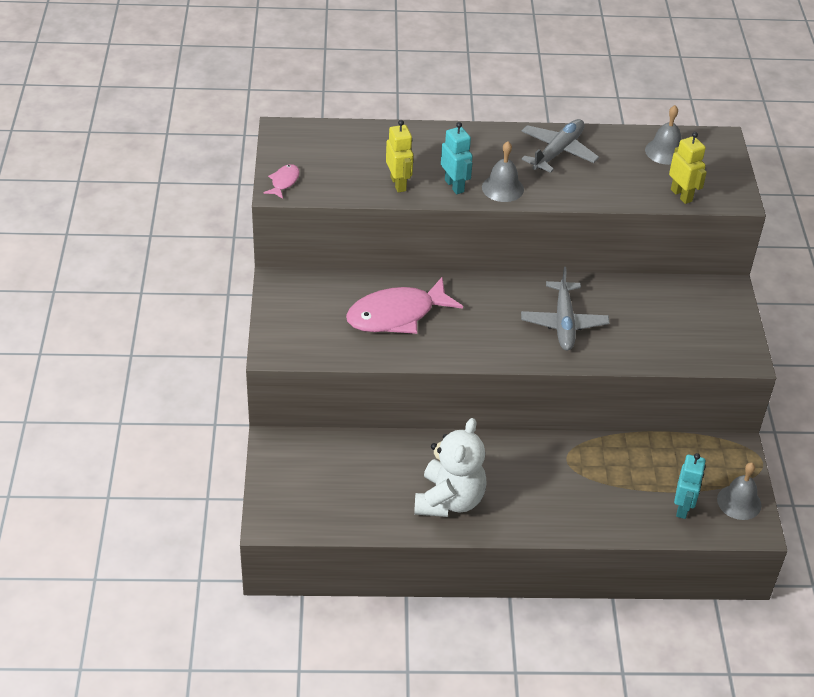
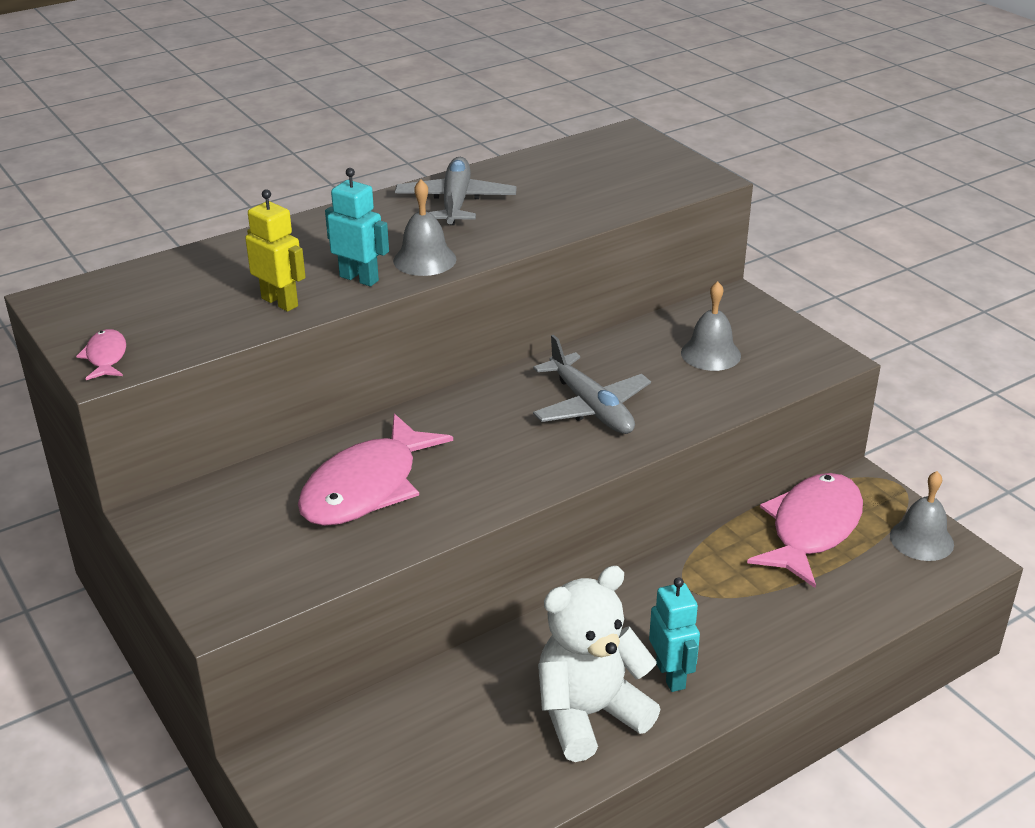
camera: 30 degrees left, 10 degrees down
(449, 500) = (589, 714): white teddy bear -> white teddy bear turned 105 degrees counterclockwise
(665, 151) = (579, 163): grey bell -> grey bell (710, 354)
(675, 462) = (812, 529): none -> pink fish
(681, 195) = (643, 195): yellow robot -> none
(683, 508) = (871, 577): turquoise robot -> turquoise robot (671, 675)

